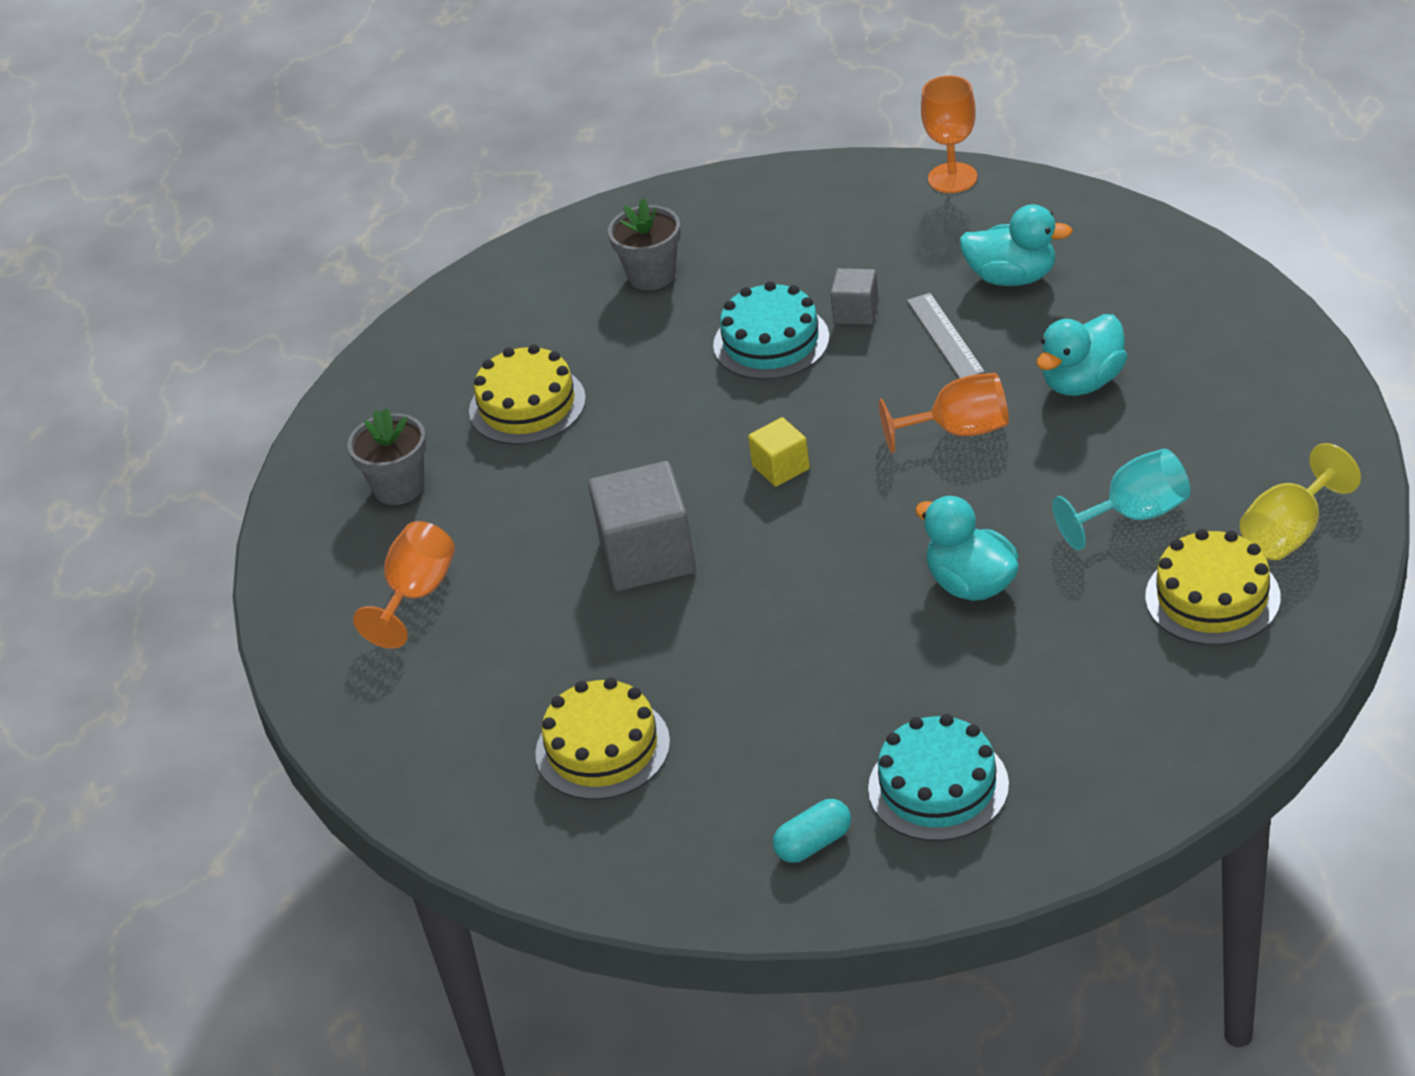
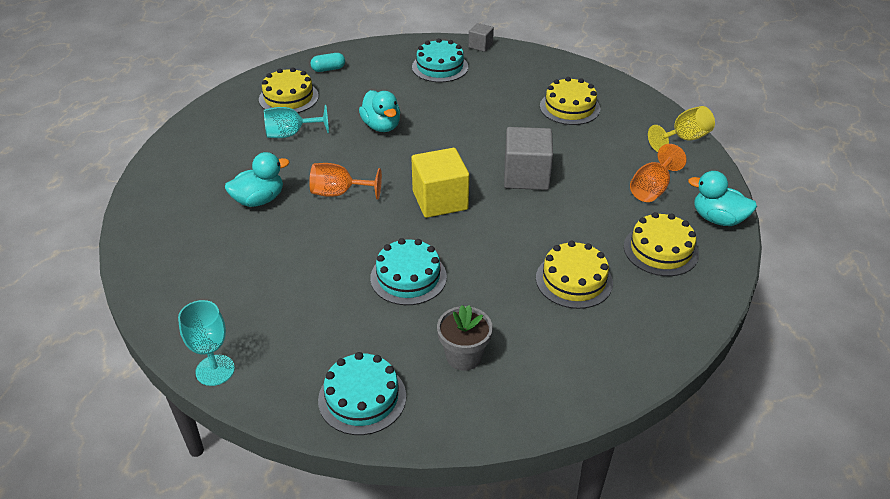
camera: 170 degrees left, 0 degrees up
(399, 487) = (660, 250): grey flower pot -> yellow cake
(756, 204) = (362, 398): none -> turquoise cake
(781, 467) = (440, 200): yellow cube -> yellow cube, size x1.91
(813, 843) = (495, 62): turquoise capsule -> turquoise capsule (328, 69)
(856, 312) = (347, 281): grey cube -> grey cube (480, 45)
(945, 336) = (308, 248): grey ruler -> none
(952, 178) = (215, 370): orange goblet -> turquoise goblet
(1012, 277) = (242, 275): turquoise duck -> turquoise duck (717, 219)
(1290, 532) = (235, 111): yellow goblet -> yellow goblet (684, 139)

